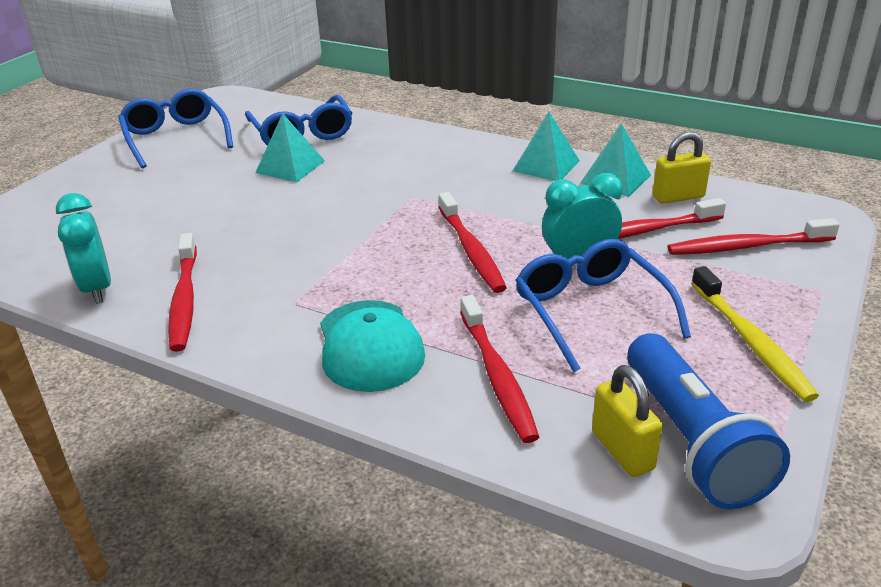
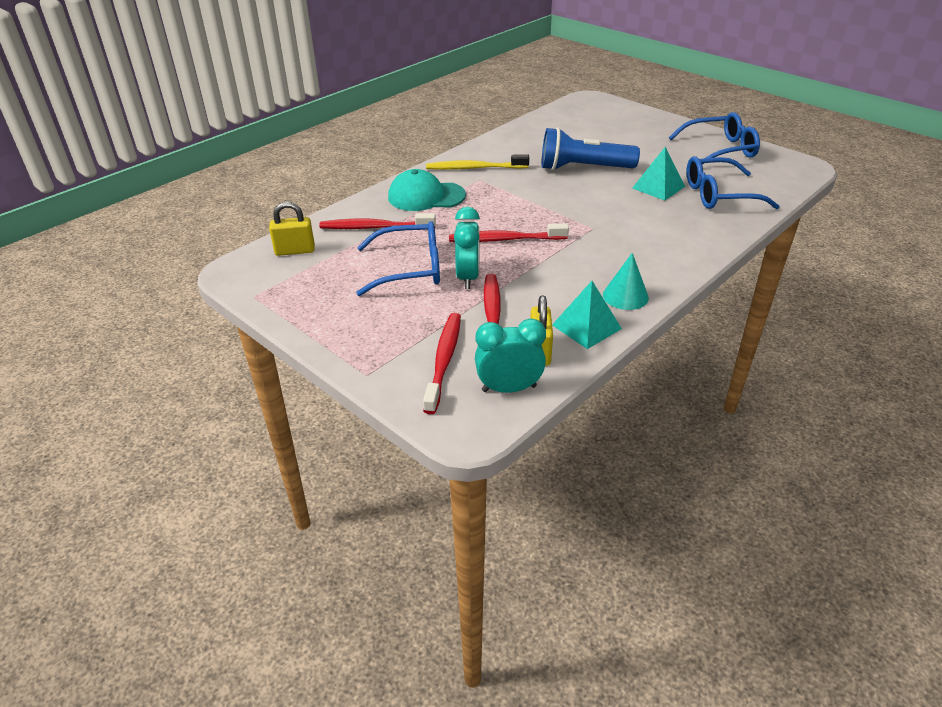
camera: 105 degrees right, 5 degrees up
(97, 288) = (524, 132): turquoise clock -> turquoise clock (509, 388)
(184, 300) = (500, 152): red toothbrush -> none
(546, 165) = (625, 296): turquoise pyramid -> turquoise cone
(692, 440) = (283, 272): blue flashlight -> blue flashlight (583, 168)
(750, 341) = (338, 319): yellow toothbrush -> yellow toothbrush (474, 168)

